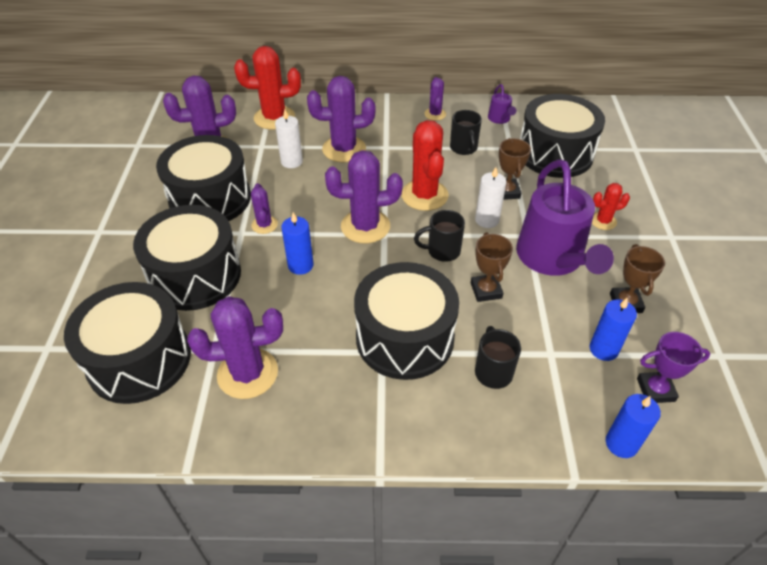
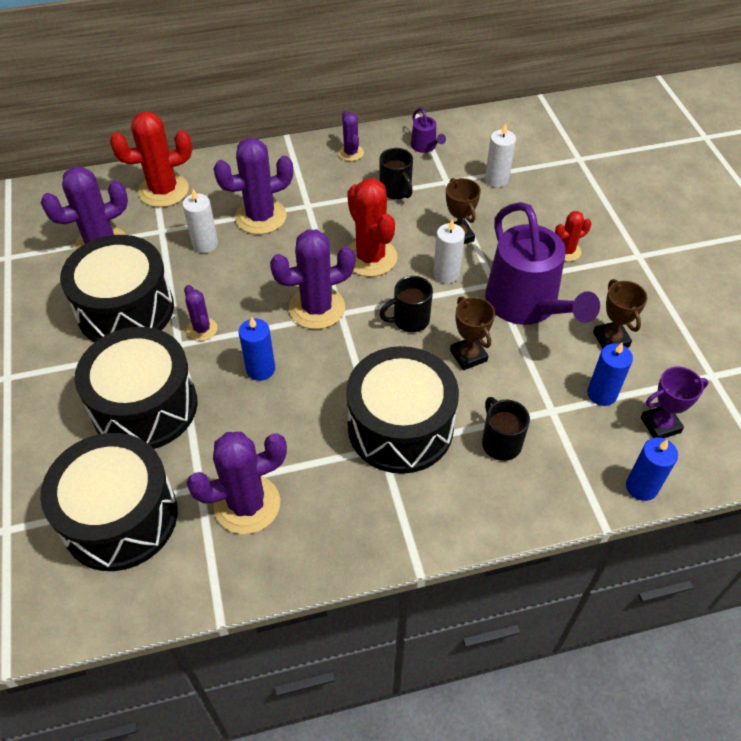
camera: 15 degrees left, 5 degrees up
(555, 154) = (496, 179): black drum -> white candle

